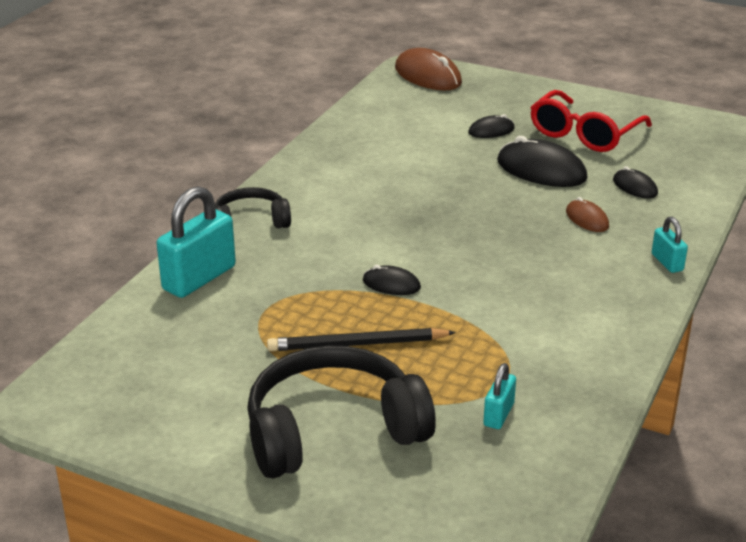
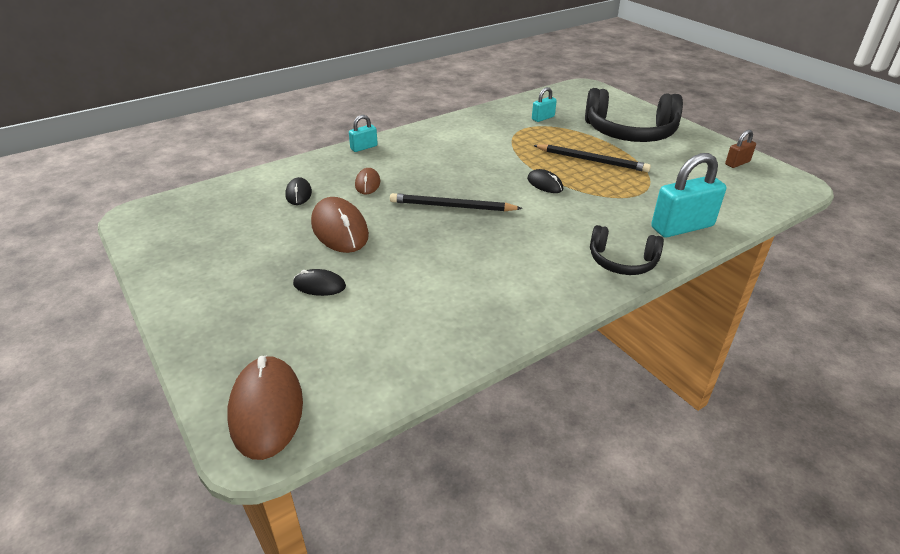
camera: 150 degrees left, 5 degrees up
(137, 416) = (737, 163): none -> brown padlock
(466, 223) = (452, 206): none -> black pencil
(541, 170) = (339, 229): black mouse -> brown mouse
(584, 134) = (249, 251): red glasses -> none
(667, 262) = (364, 147): turquoise padlock -> turquoise padlock turned 45 degrees clockwise

